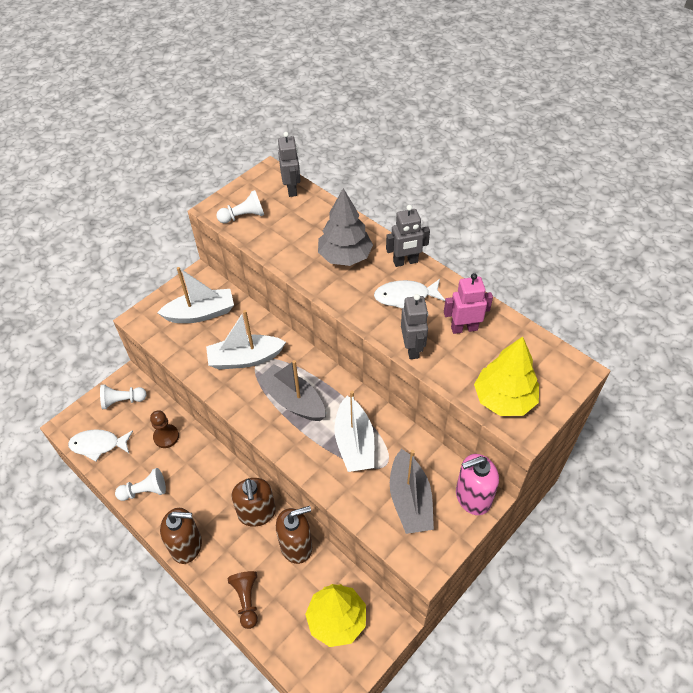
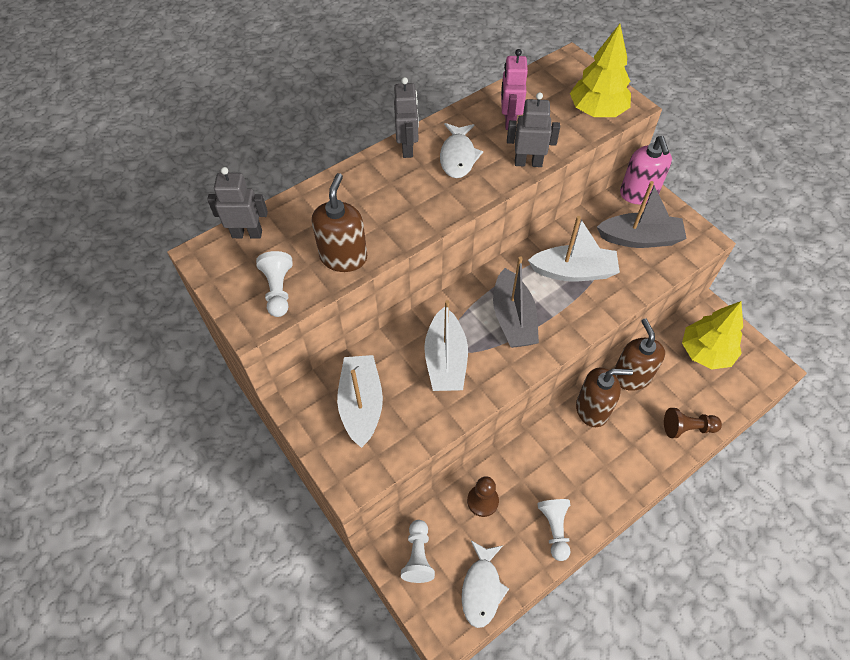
camera: 80 degrees left, 5 degrees up
(187, 545) = (626, 483): brown soap dispenser -> brown soap dispenser (343, 257)
(293, 400) = (513, 318): grey boat -> grey boat turned 60 degrees counterclockwise
(345, 256) = (384, 197): grey tree -> none

